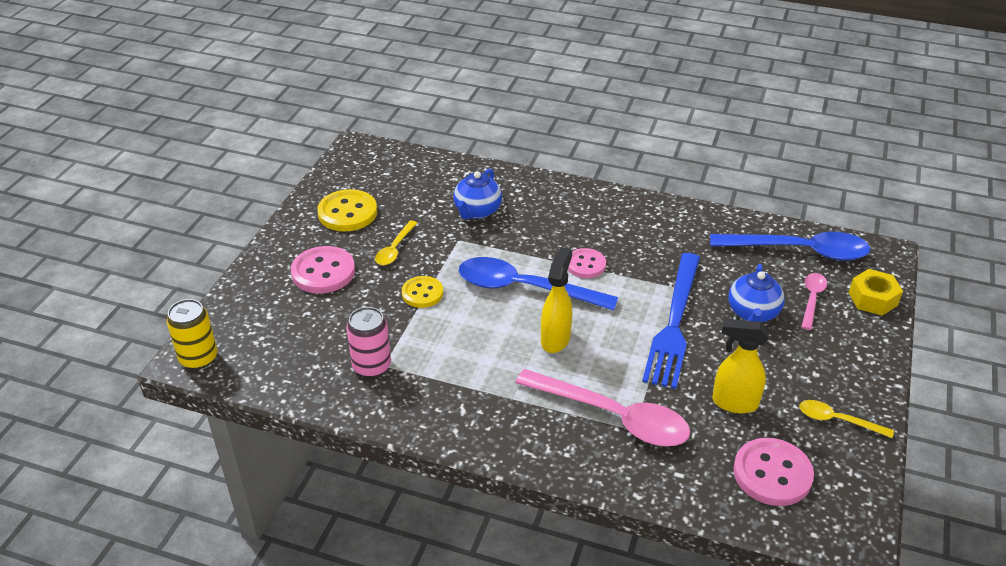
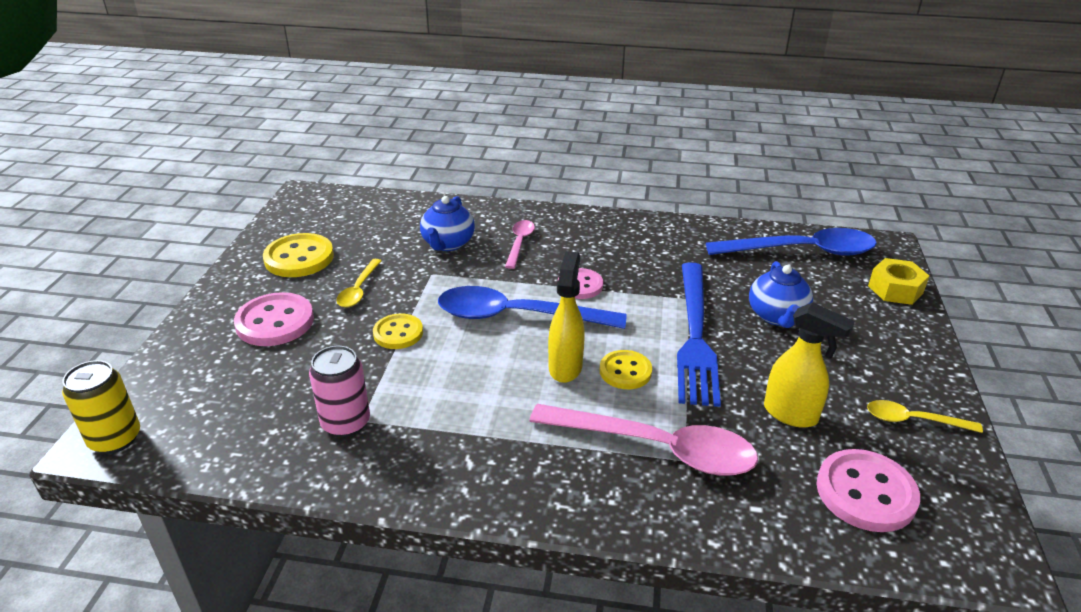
camera: 10 degrees left, 5 degrees down
(605, 349) = (625, 371): none -> yellow button
(734, 403) = (791, 414): yellow spray bottle -> yellow spray bottle turned 150 degrees counterclockwise
(812, 299) = (833, 296): pink spoon -> pink spoon (519, 243)

